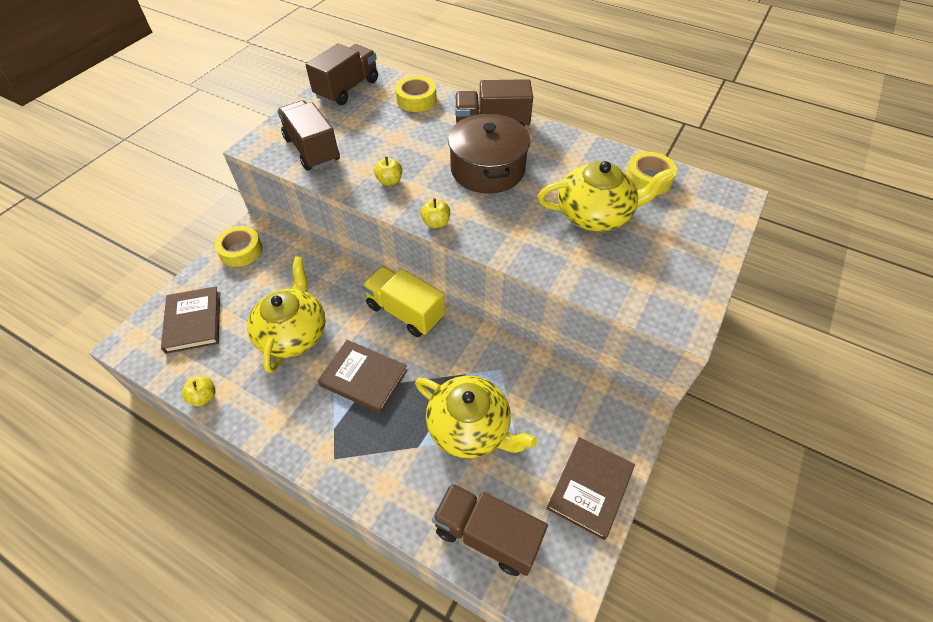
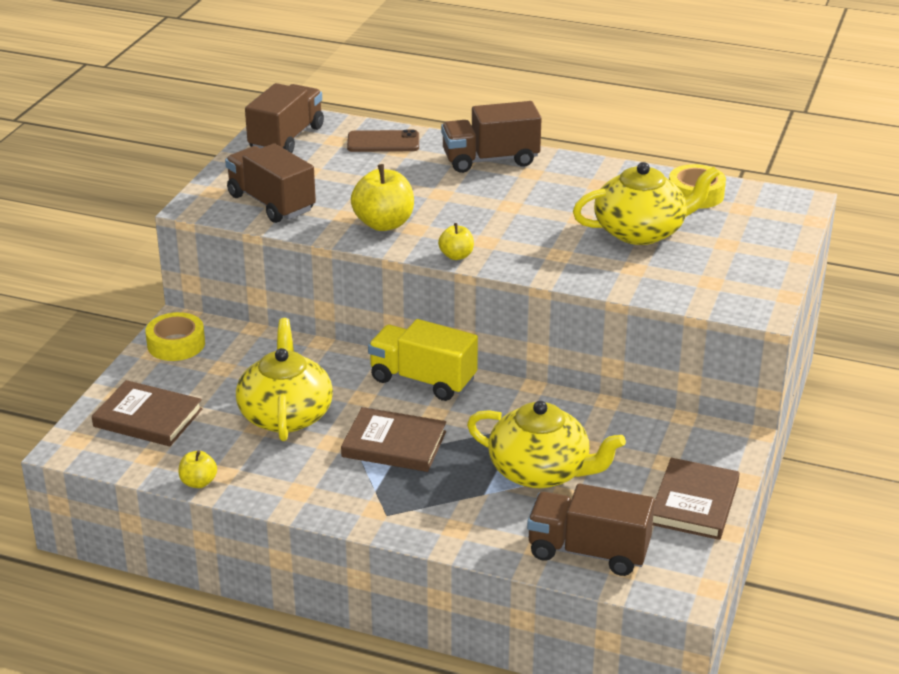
camera: 10 degrees left, 20 degrees down
(193, 321) = (148, 418): brown book -> brown book turned 45 degrees counterclockwise
(389, 181) = (384, 224): yellow apple -> yellow apple, size x1.83
(416, 100) = (383, 142): yellow tape -> brown phone
(487, 169) = (500, 202): brown pot -> none

